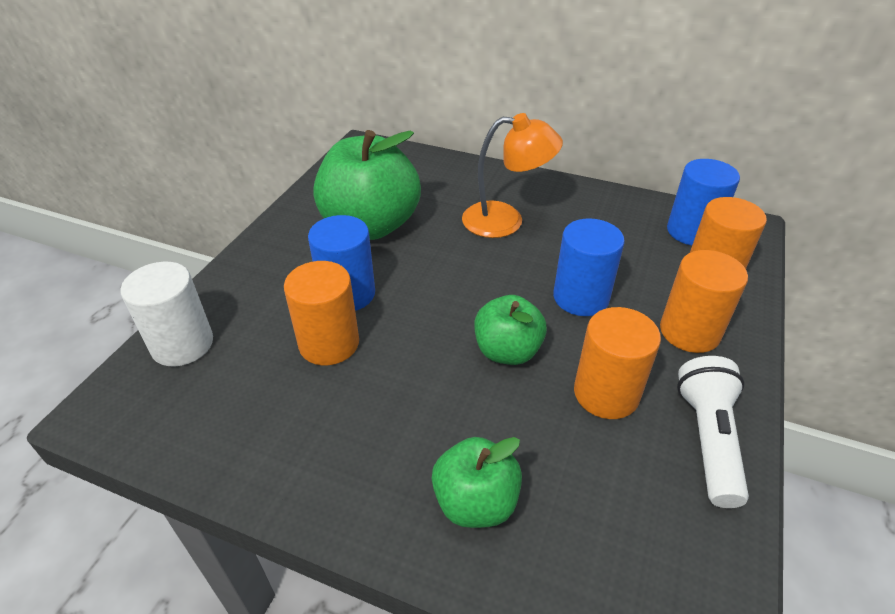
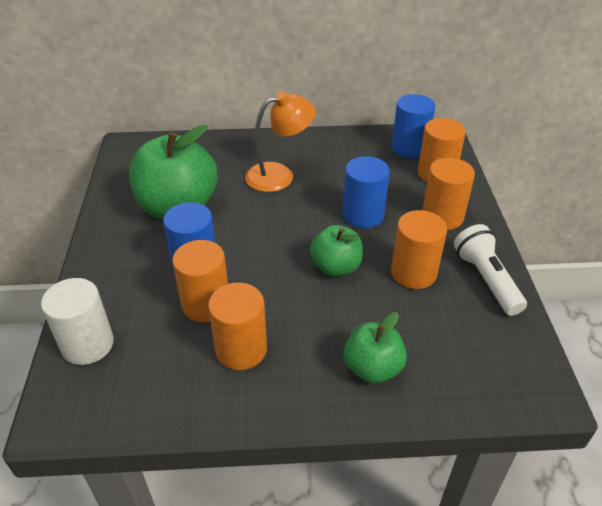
camera: 25 degrees left, 0 degrees up
(332, 412) = (241, 349): none -> orange cylinder

